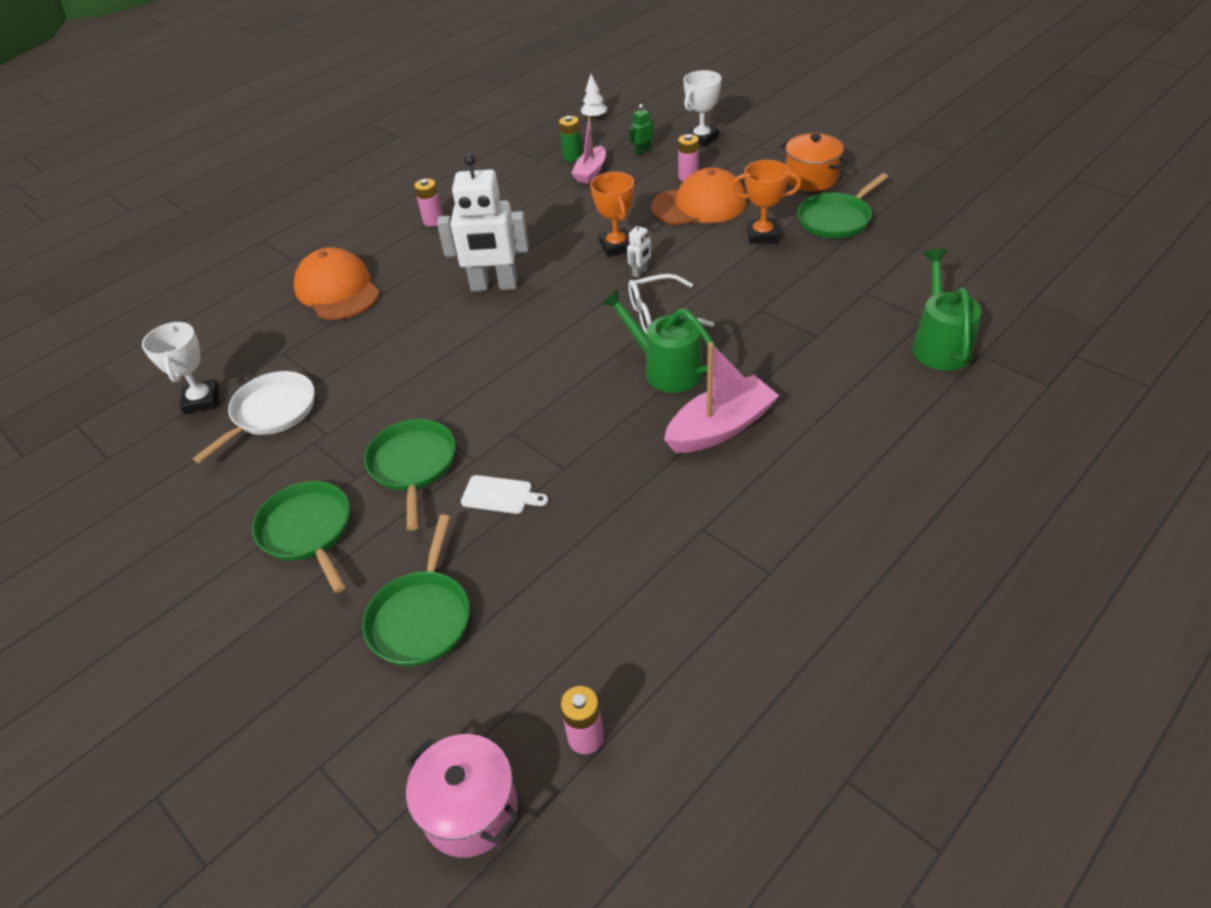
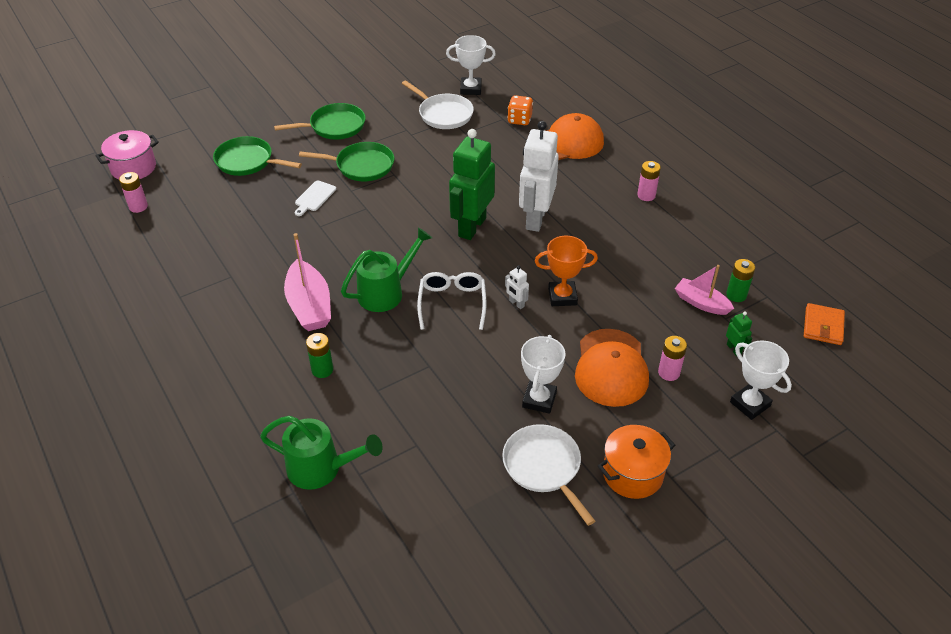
camera: 100 degrees right, 0 degrees up
(285, 337) = (519, 120): none -> orange dice
(523, 330) = (471, 227): none -> green robot
(594, 117) = (823, 326): white tree -> orange wallet
(762, 235) = (539, 399): orange trophy -> white trophy
(814, 384) = (322, 370): none -> green battery
(836, 219) = (543, 467): green pan -> white pan

